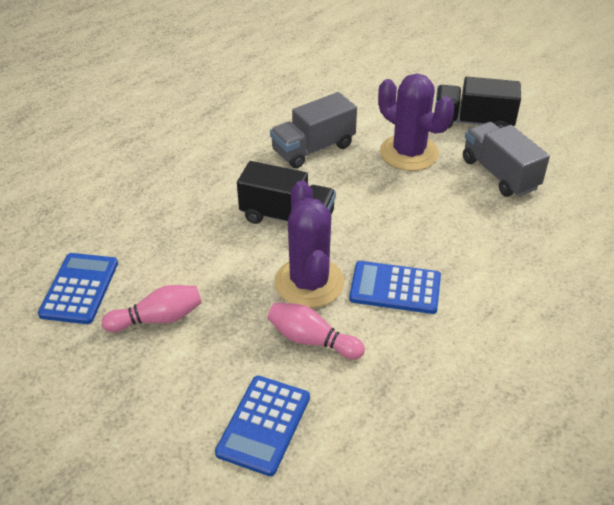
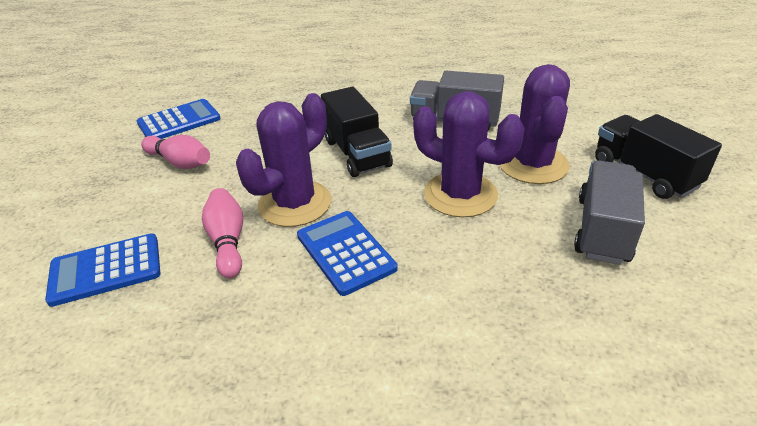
camera: 50 degrees right, 5 degrees down
(400, 202) = (460, 194): none -> purple cactus

